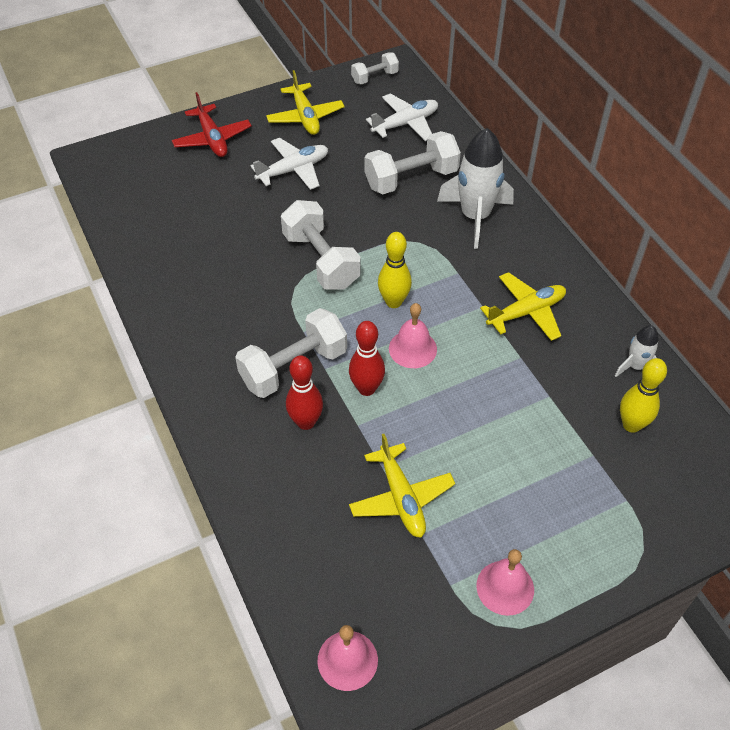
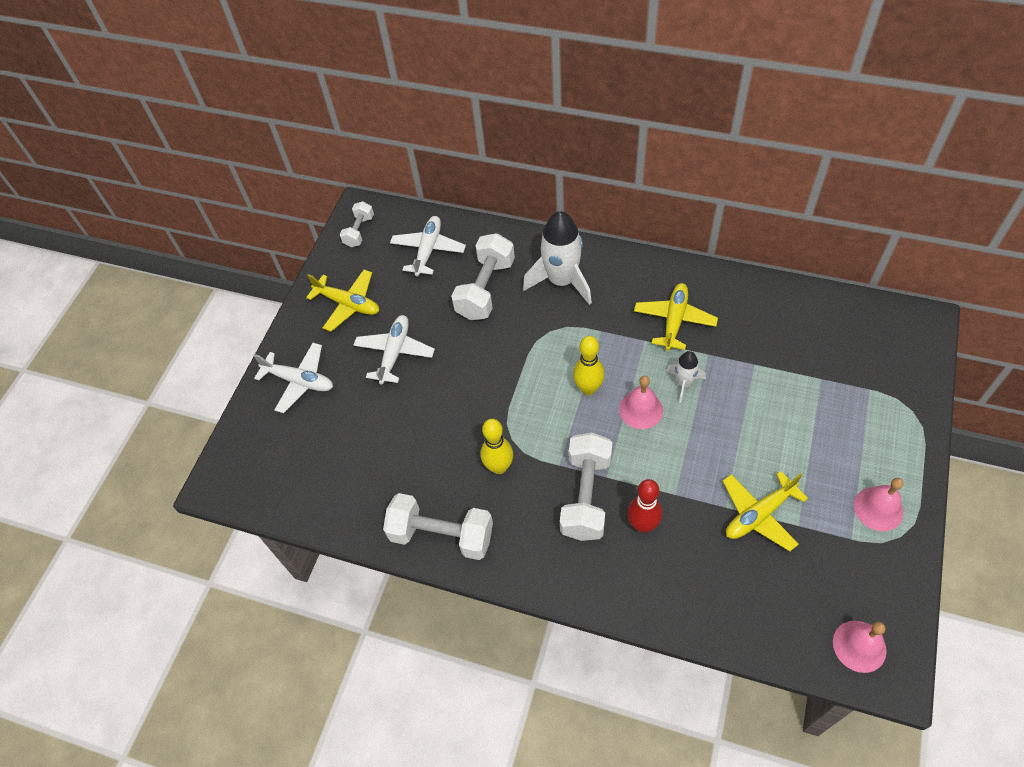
camera: 40 degrees left, 5 degrees up
(212, 139) = (299, 381): red plane -> white plane
(321, 260) = (503, 403): white dumbbell -> white dumbbell (442, 535)
(366, 388) = (649, 464): red bowling pin -> none
(401, 498) = (759, 514): yellow plane -> yellow plane turned 120 degrees clockwise
(631, 425) = (816, 339): yellow bowling pin -> yellow bowling pin (499, 467)
(635, 366) = (774, 299): white rocket -> white rocket (683, 383)

